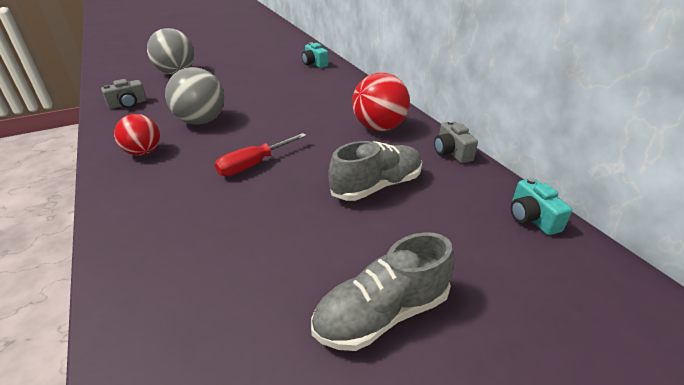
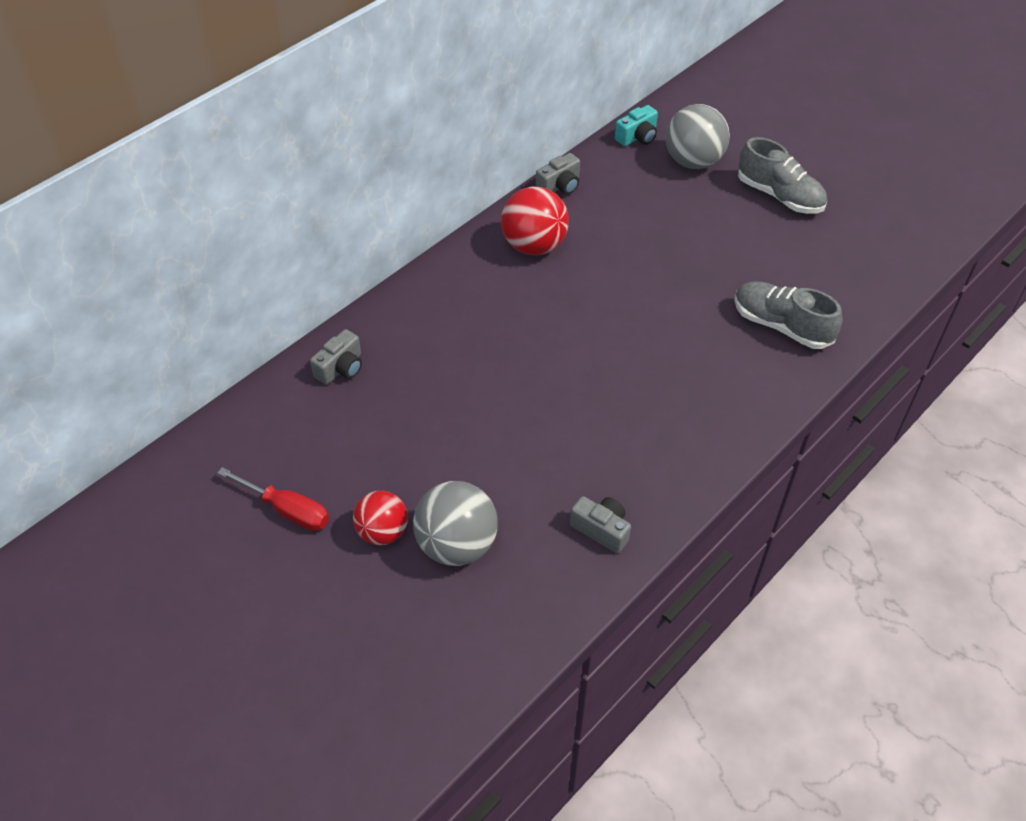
camera: 110 degrees left, 15 degrees up
(143, 152) = (700, 426): red ball -> red ball (383, 532)
(201, 121) = (604, 412): grey ball -> grey ball (693, 161)
(253, 165) = (667, 320): red screwdriver -> red screwdriver (288, 510)
(314, 63) = (341, 368): turquoise camera -> grey camera
(377, 186) = (647, 224): grey shoe -> grey shoe (781, 326)

